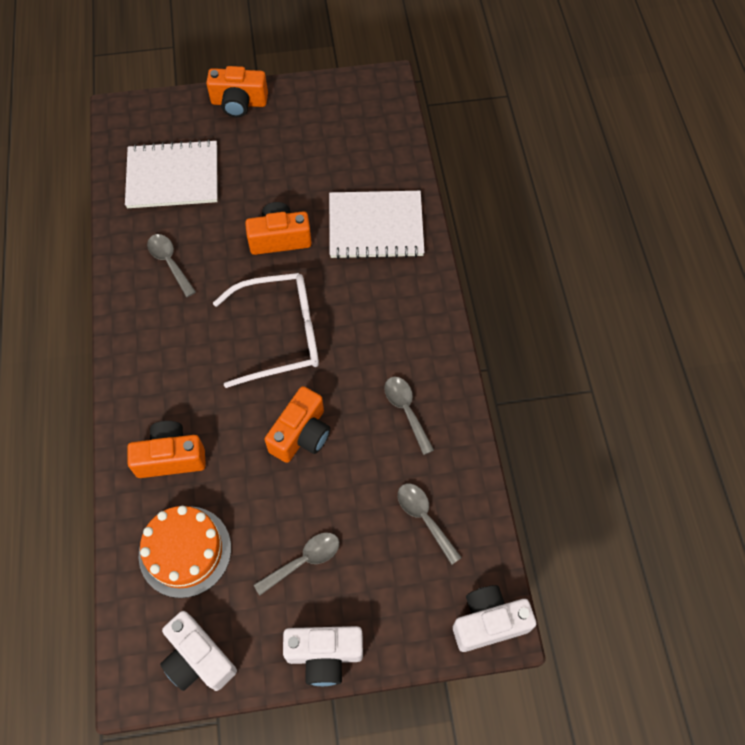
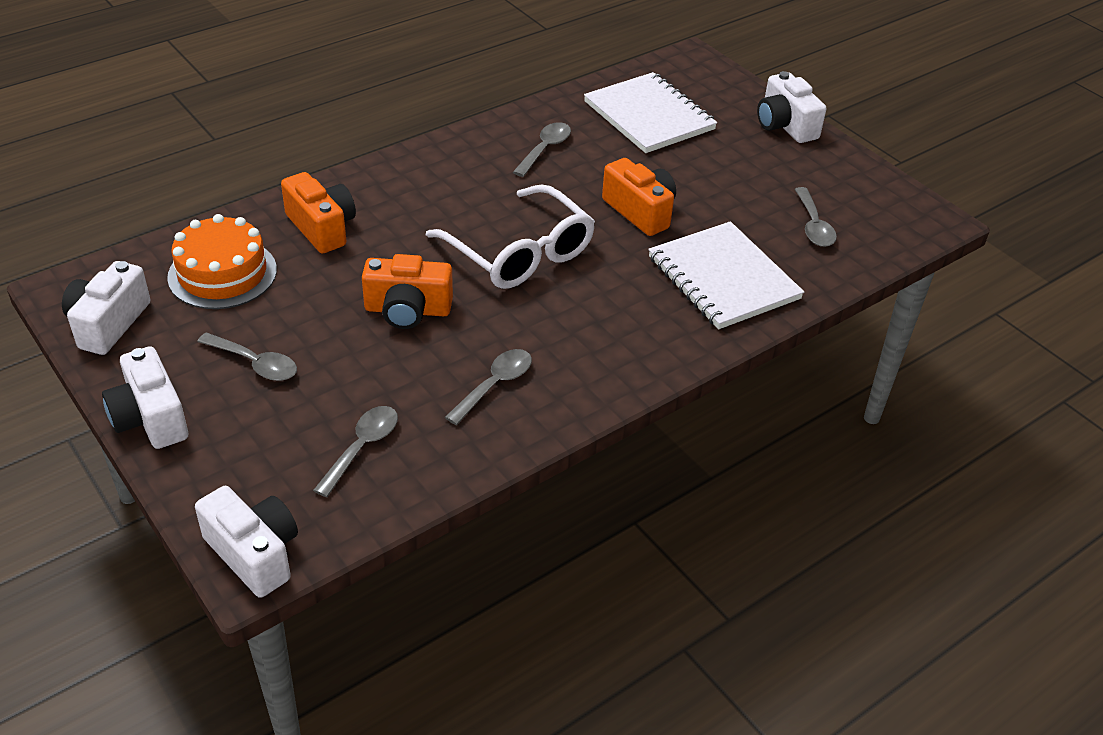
camera: 60 degrees right, 20 degrees down
(239, 103) = (785, 125): orange camera -> white camera
(354, 148) = (813, 226): none -> grey spoon

